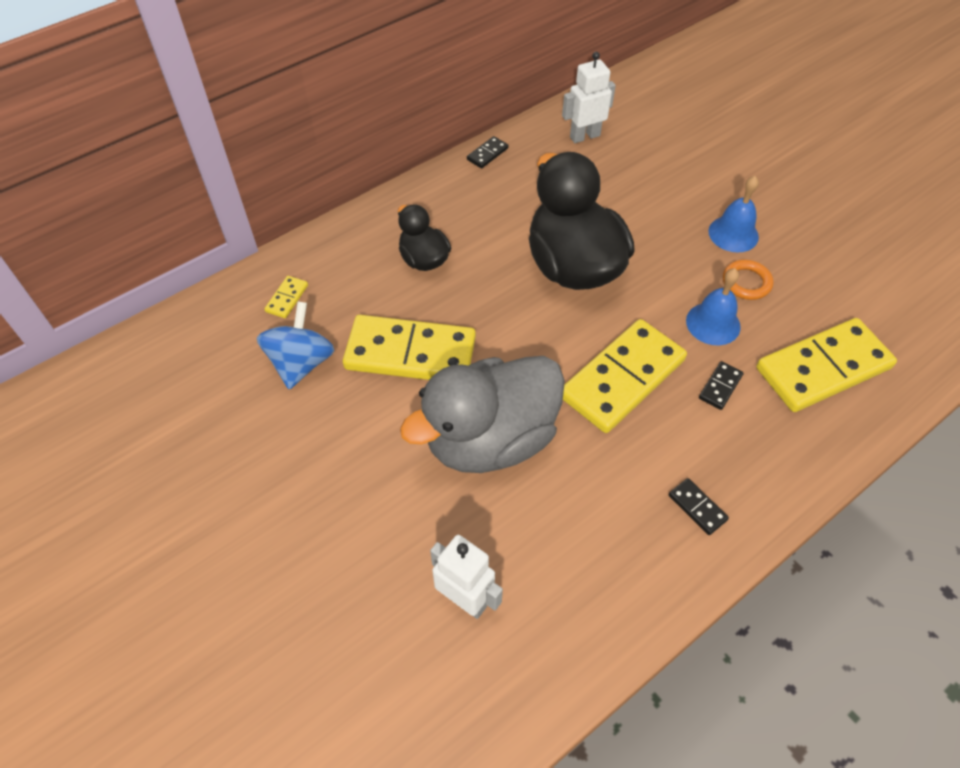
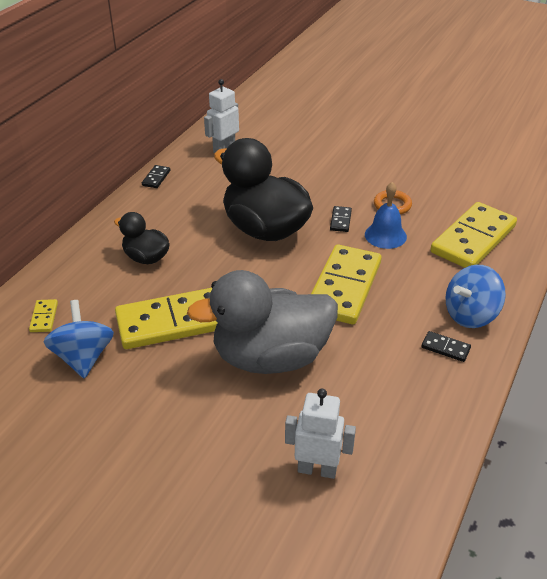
camera: 25 degrees left, 15 degrees down
(490, 439) = (270, 357): grey duck -> grey duck turned 45 degrees clockwise
(720, 387) = (414, 271): black domino -> black domino (340, 220)
(733, 234) = (365, 179): blue bell -> none
(755, 474) = (470, 315): none -> blue spinning top

